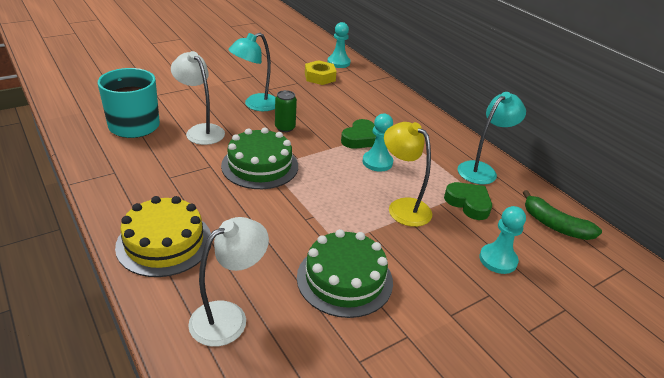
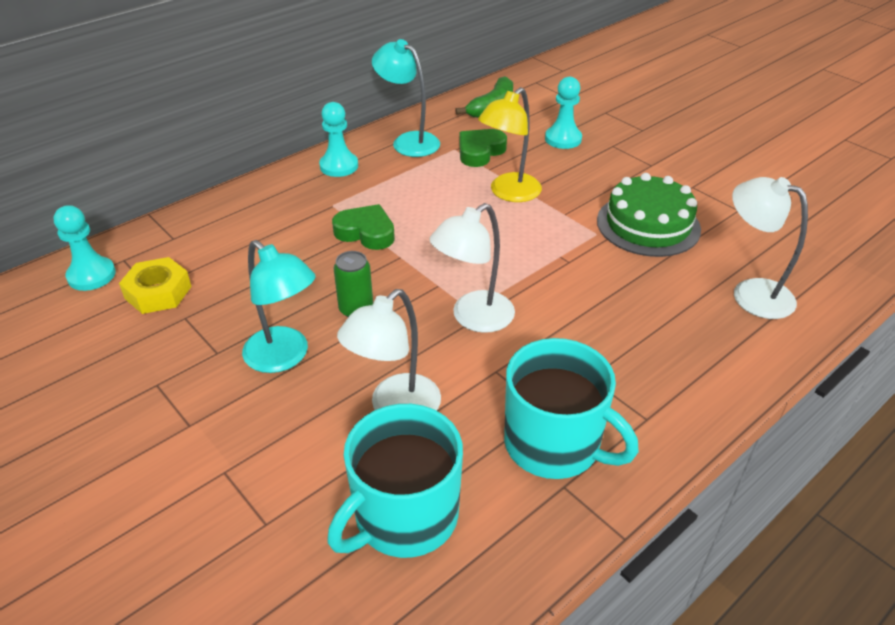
camera: 95 degrees left, 5 degrees up
(143, 175) = (554, 444): none -> turquoise mug
(164, 242) = (682, 373): yellow cake -> none
(260, 165) = (473, 318): green cake -> white lamp
(377, 162) = (422, 215): turquoise pawn -> turquoise pawn (339, 166)

